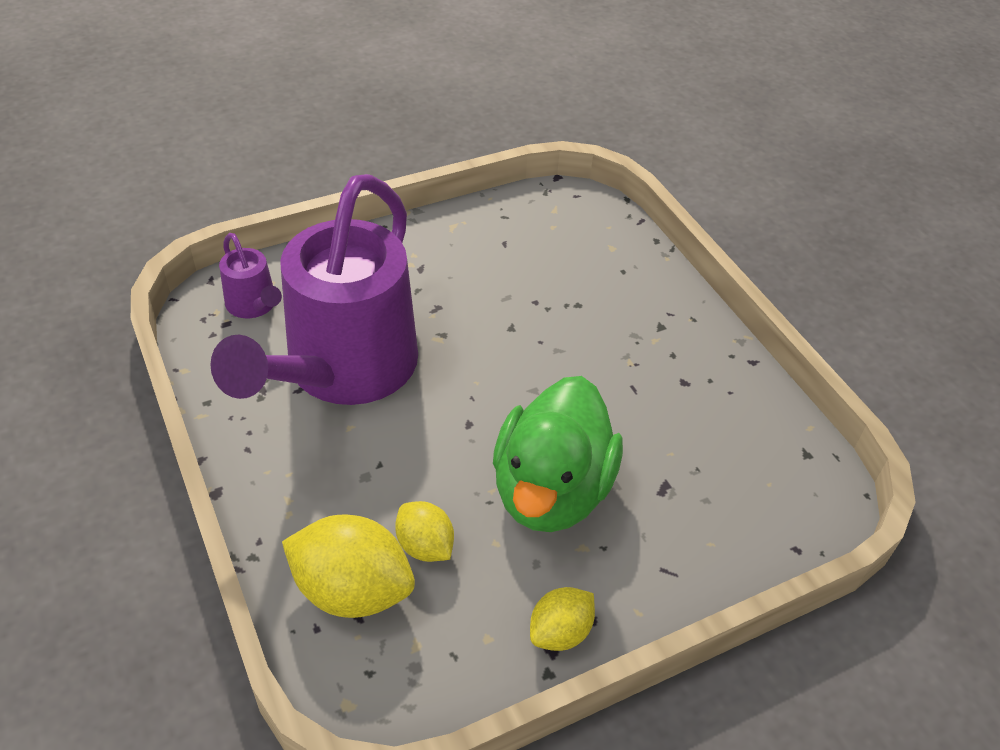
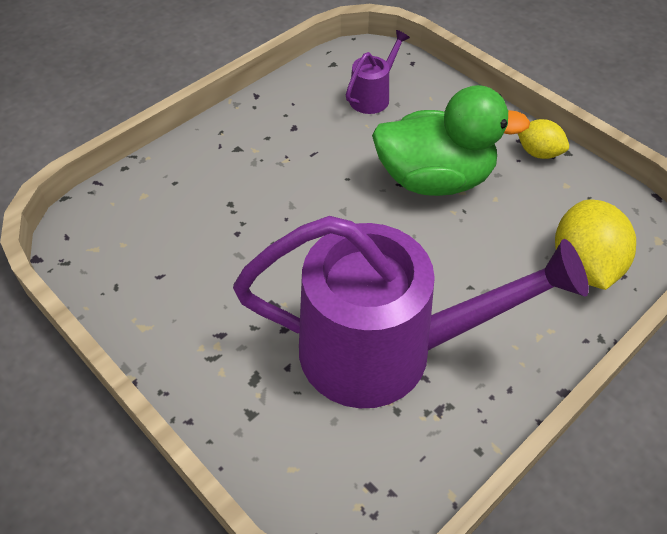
camera: 105 degrees left, 5 degrees up
(254, 305) = (334, 470): purple watering can -> purple watering can (373, 96)
(425, 546) = (523, 235): yellow lemon -> none

